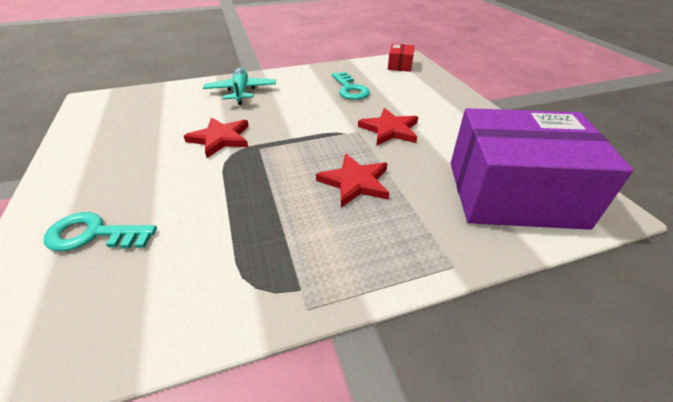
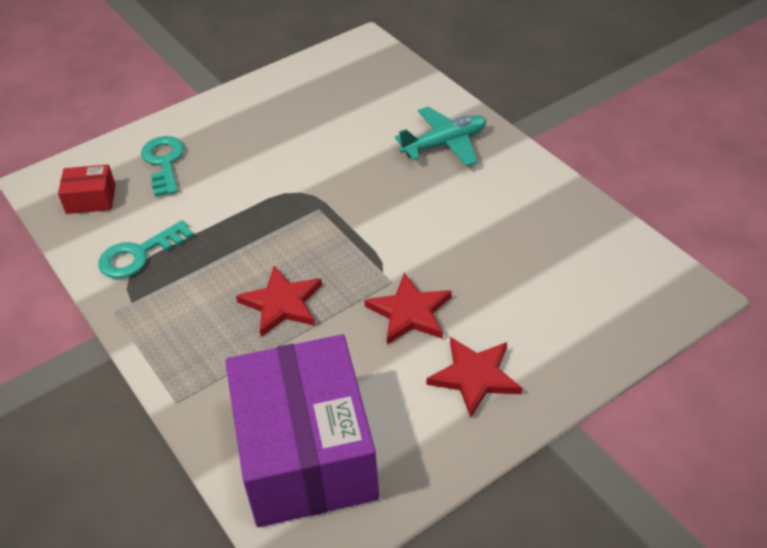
camera: 75 degrees right, 5 degrees up
(220, 139) = (326, 172): red star -> red star (474, 377)
(350, 89) = (513, 245): turquoise key -> turquoise key (139, 254)
(400, 65) = (648, 286): red box -> red box (91, 199)

